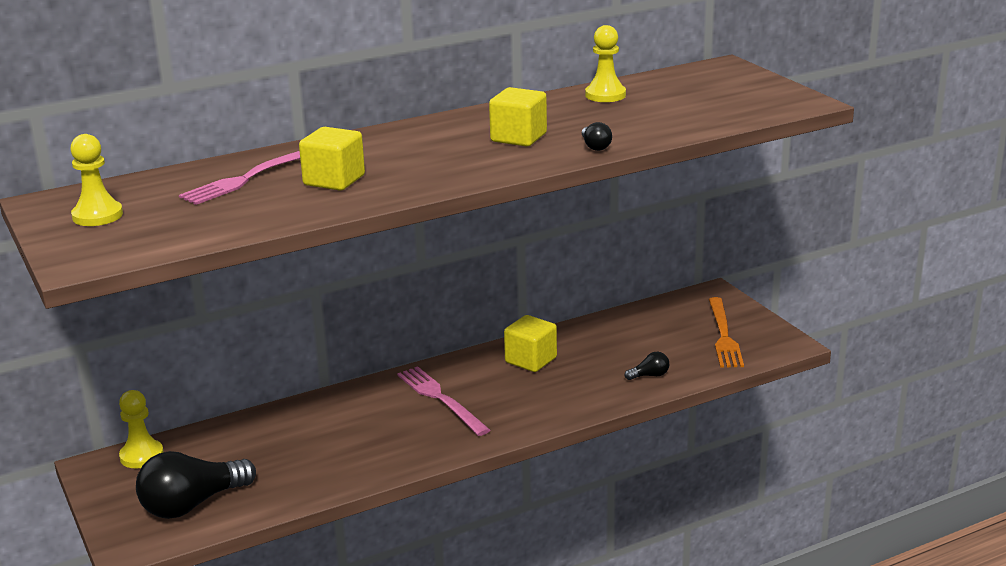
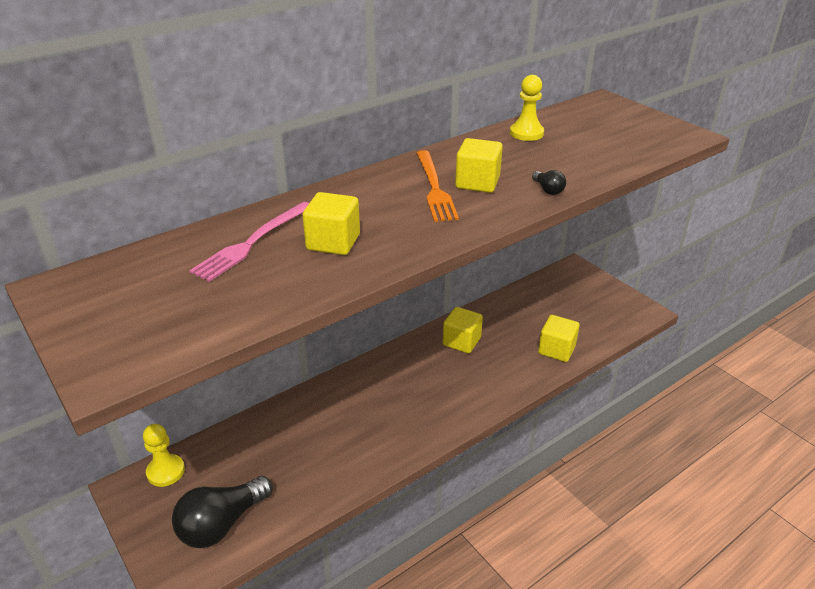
camera: 10 degrees left, 10 degrees up
(97, 216) = (112, 303): yellow pawn -> none
(441, 399) = (403, 387): pink fork -> none
(649, 375) = (556, 350): black light bulb -> yellow cube
(723, 335) = (596, 306): orange fork -> orange fork (434, 187)

